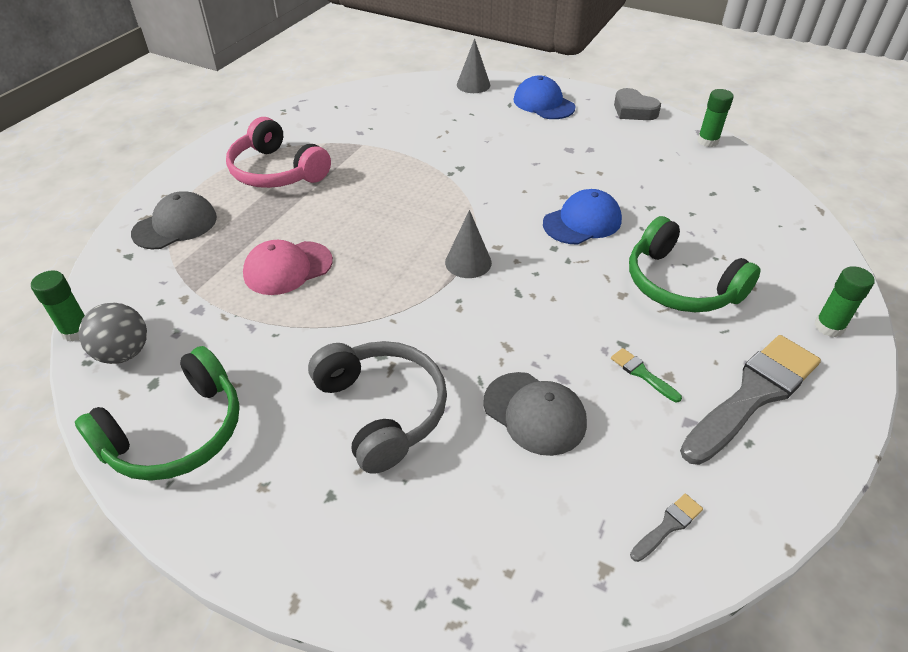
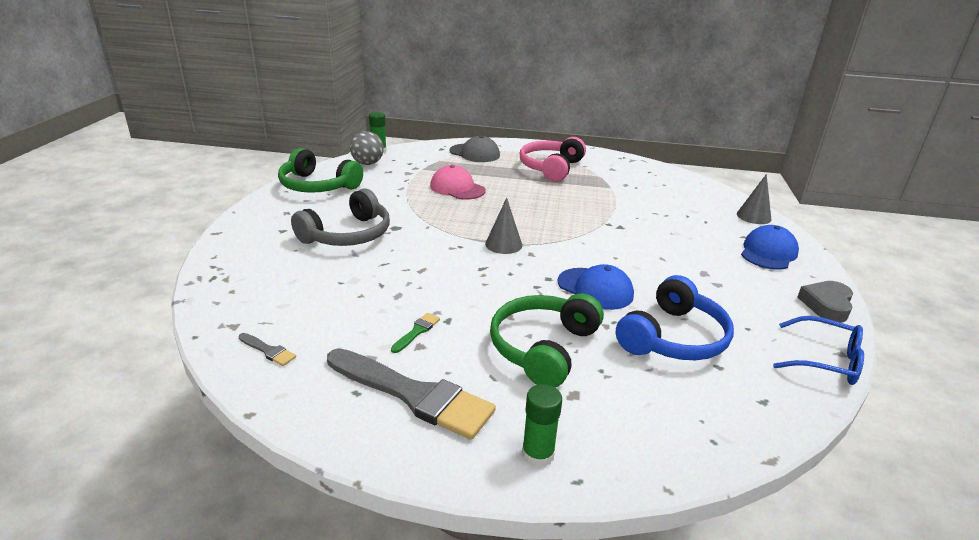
camera: 70 degrees right, 15 degrees down
(534, 413) = (360, 287): grey cap -> none
(671, 202) = (673, 338): none -> blue headphones
(707, 141) = (826, 360): green glue stick -> blue glasses

